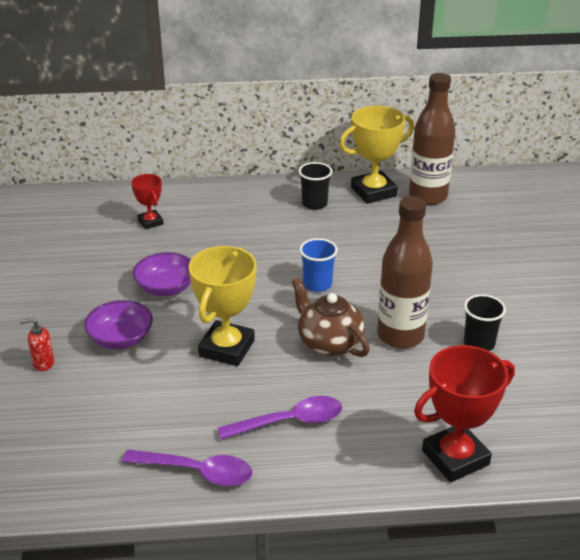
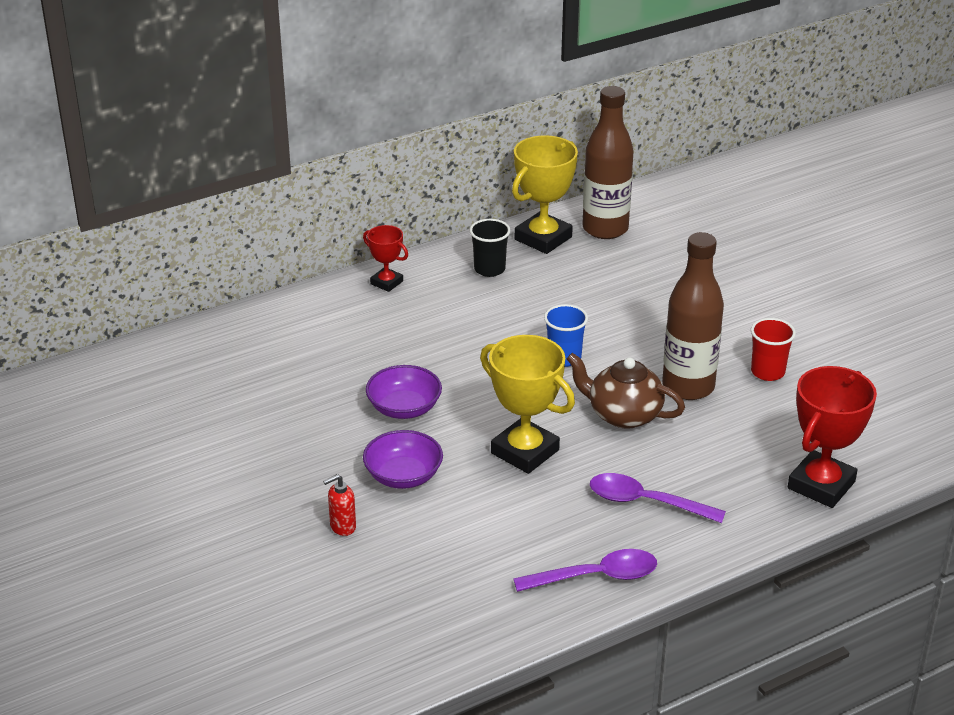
camera: 25 degrees left, 0 degrees up
(150, 222) = (320, 340): red trophy -> red trophy (386, 282)
(227, 348) = (525, 451): yellow trophy -> yellow trophy turned 45 degrees counterclockwise
(289, 422) = (646, 502): purple spoon -> purple spoon turned 120 degrees counterclockwise
(479, 343) = (767, 372): black cup -> red cup

